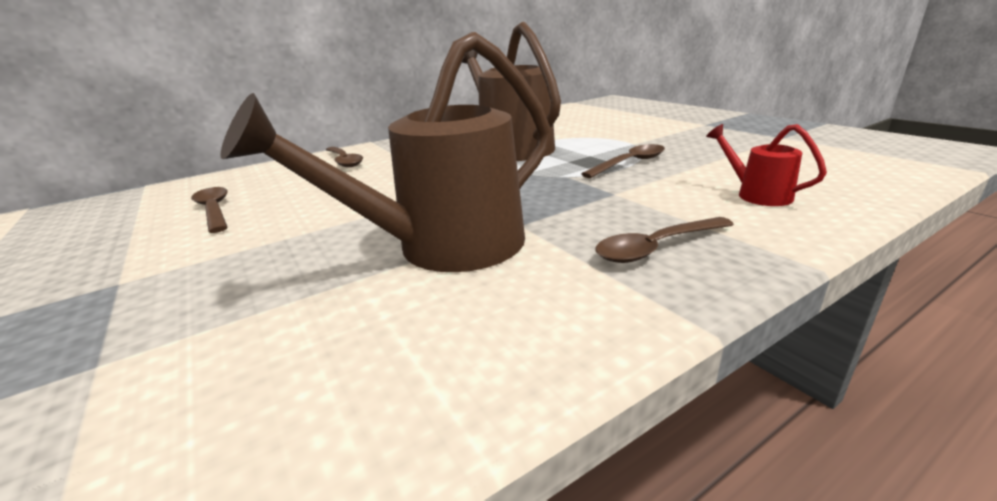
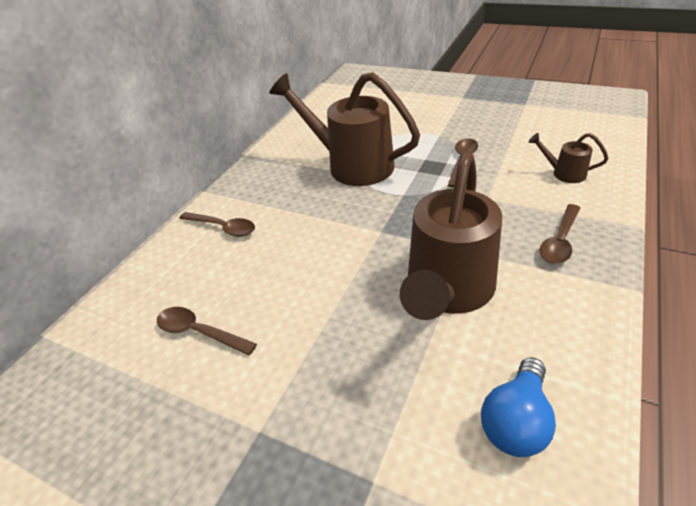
camera: 30 degrees left, 15 degrees up
(304, 392) = (516, 421): none -> blue light bulb
(756, 194) = (563, 173): red watering can -> brown watering can

